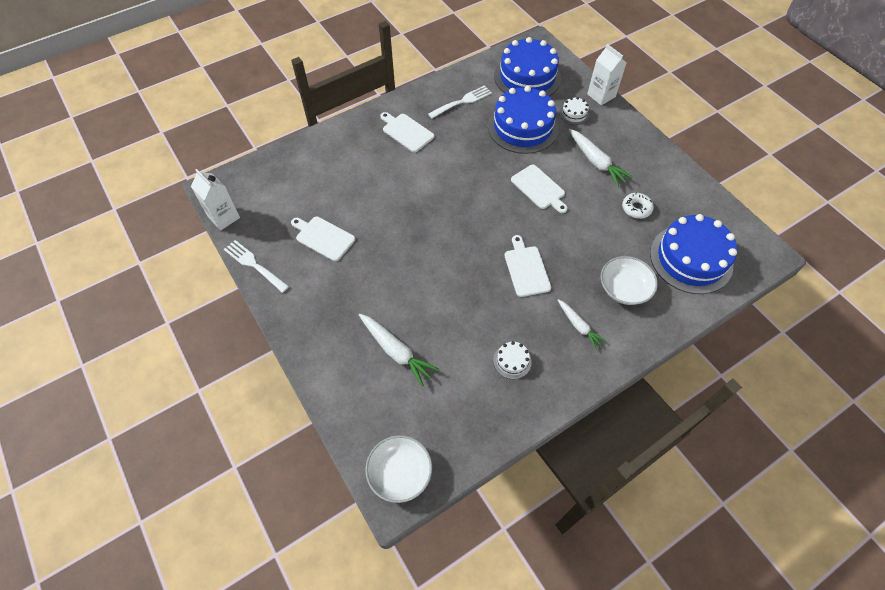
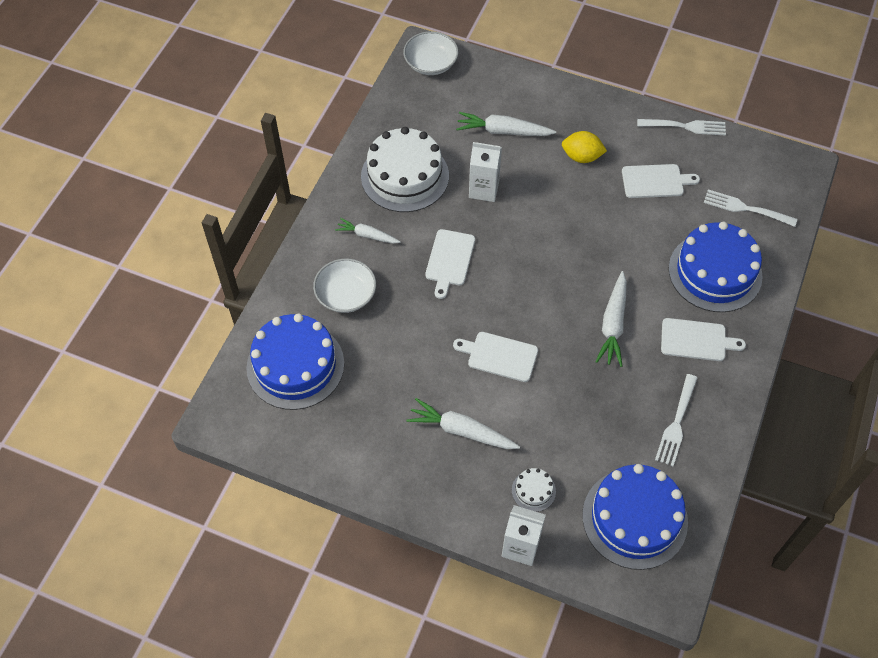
camera: 145 degrees right, 0 degrees up
(224, 217) = (760, 147): white carton -> white carton (484, 189)
(286, 184) = (745, 208): none -> white fork
(356, 289) = (581, 157): none -> yellow lemon
(448, 166) = (613, 324): none -> white carrot
(512, 361) = (405, 176): white cake -> white cake, size x2.34
(523, 127) = (578, 430): blue cake -> blue cake (715, 272)
(526, 269) = (449, 260): white cutting board -> white cutting board turned 60 degrees clockwise
(636, 208) = (382, 394): white donut -> none

